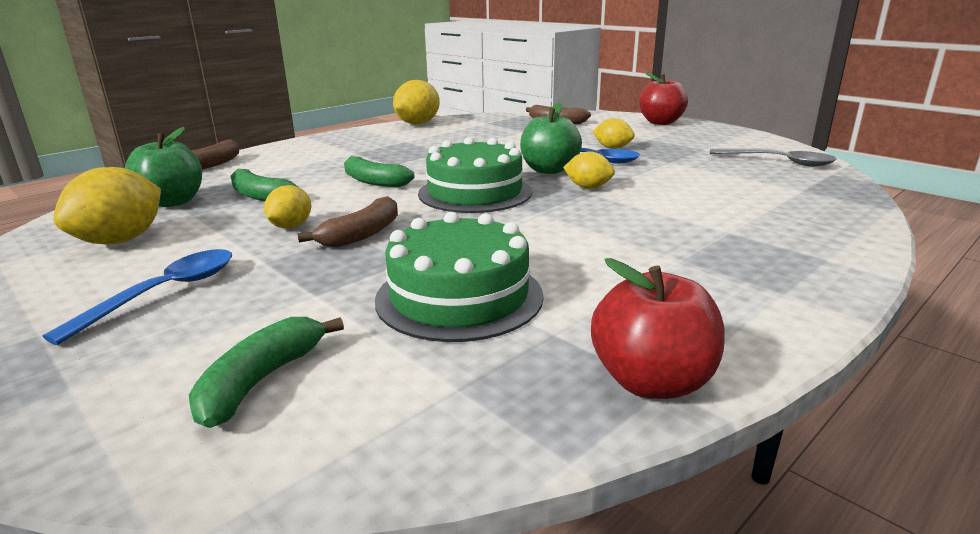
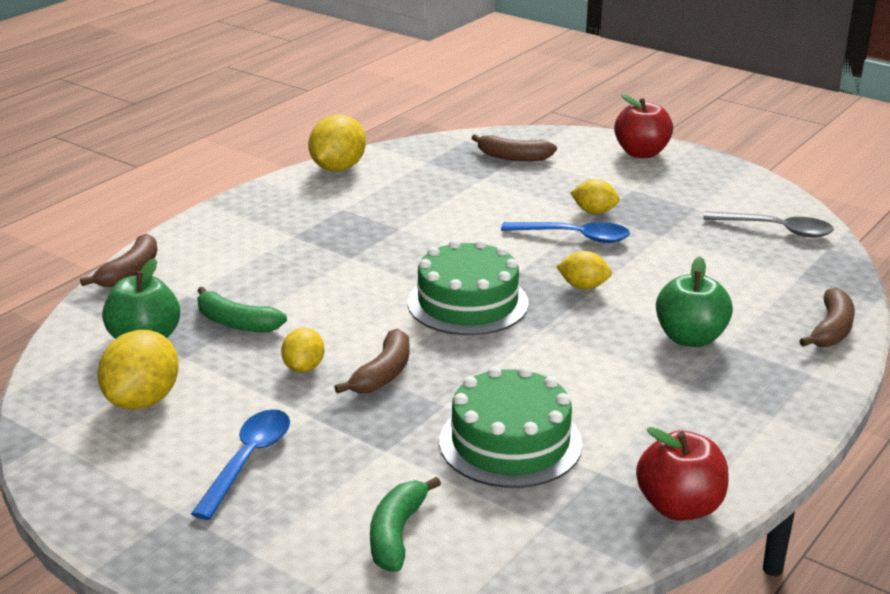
camera: 10 degrees left, 5 degrees up
(373, 181) = (347, 290): green banana -> none
(549, 170) = (534, 258): green apple -> green apple (690, 338)
(845, 226) = (831, 329): none -> brown banana

